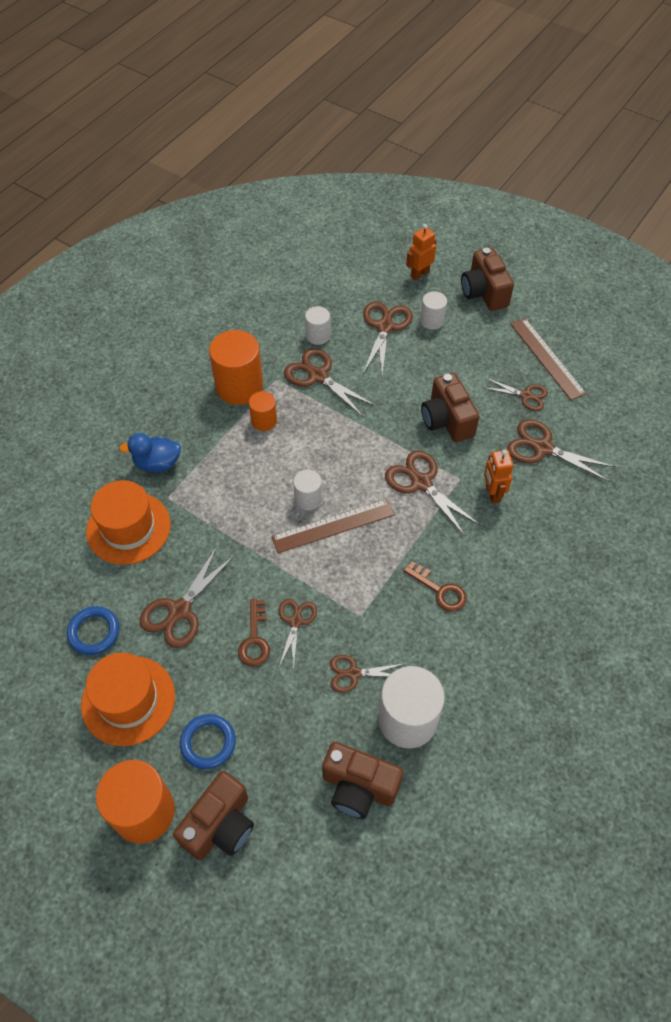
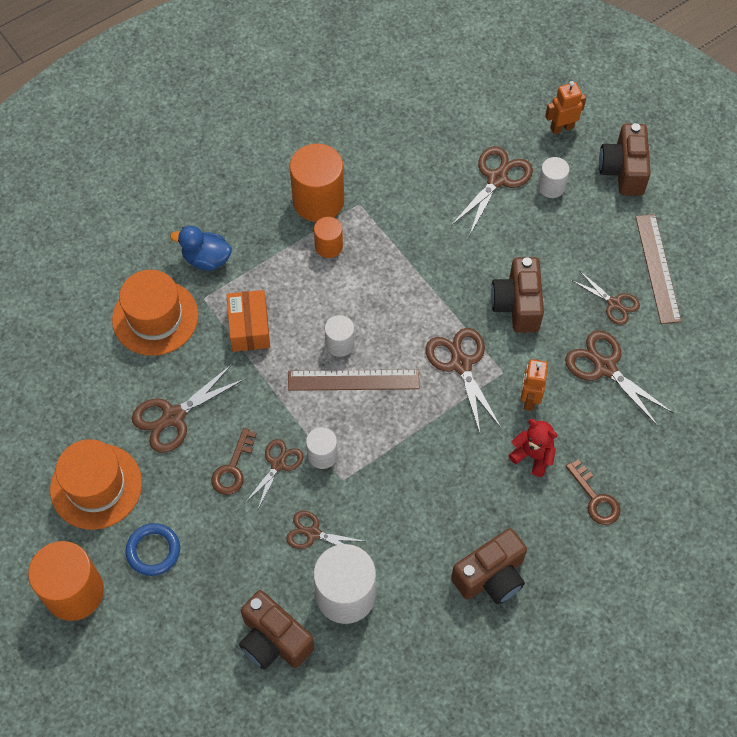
camera: 20 degrees right, 5 degrees up
(94, 632) = (87, 411): blue ring -> none
(220, 510) = (249, 327): none -> orange box
(220, 825) = (136, 629): brown camera -> brown camera (491, 576)
(318, 335) = (422, 168): white cylinder -> white cylinder (322, 455)
(318, 376) = (403, 214): brown scissors -> none
(439, 590) = (431, 481): brown key -> brown key (595, 498)
(517, 539) = (533, 455): none -> red teddy bear

